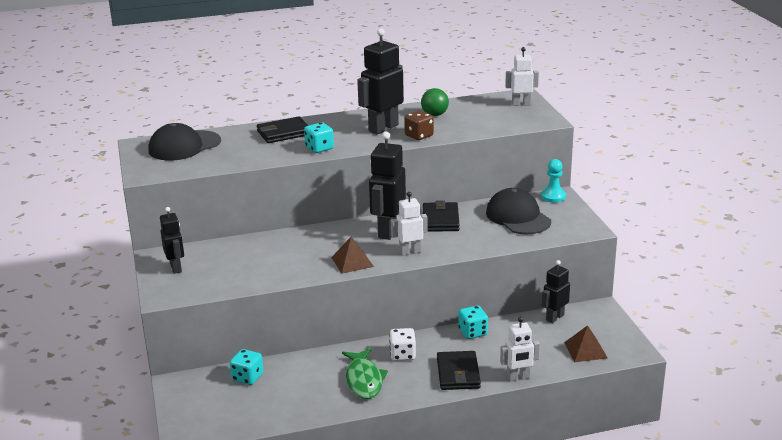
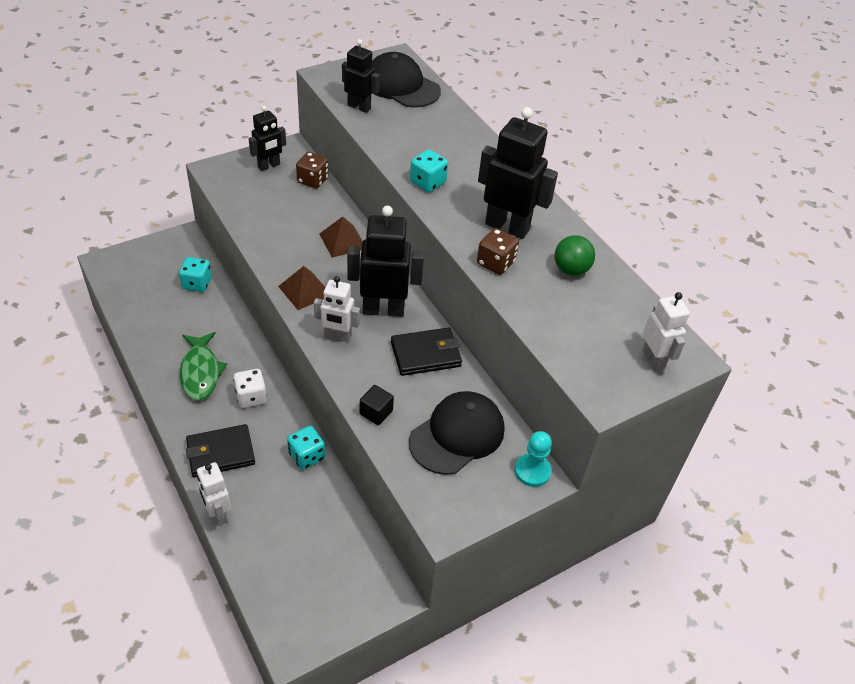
camera: 70 degrees right, 20 degrees up
(211, 248) = (312, 180): none -> brown dice
(284, 133) = (460, 148): black wallet -> none
(364, 380) = (200, 372): green fish -> green fish turned 75 degrees counterclockwise
(410, 252) = (337, 336): white robot -> white robot turned 135 degrees clockwise
(490, 243) = (376, 412): none -> black cube
(554, 317) = (356, 540): black robot -> black robot (359, 107)
(585, 350) = (286, 583): brown pyramid -> brown pyramid (343, 241)

